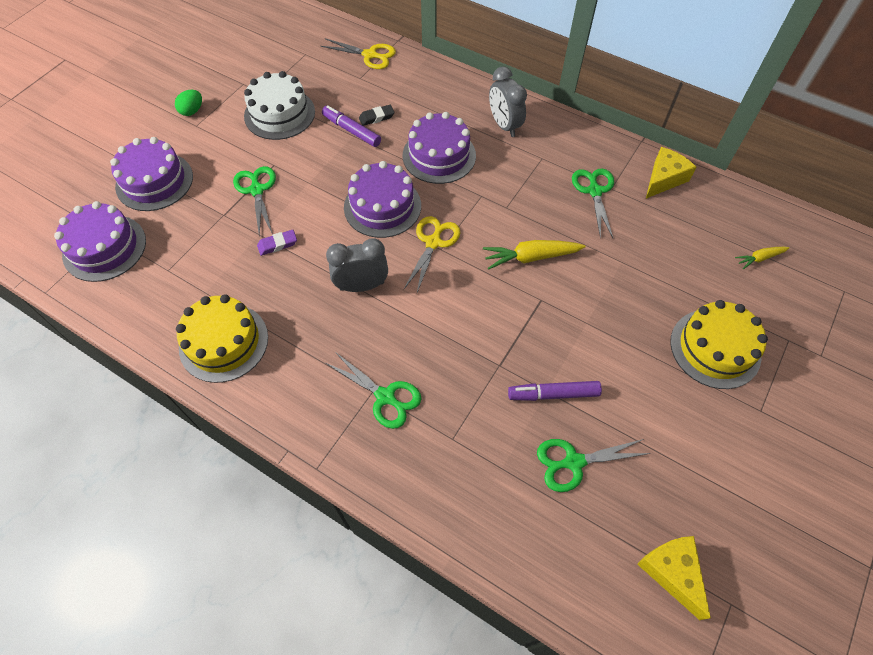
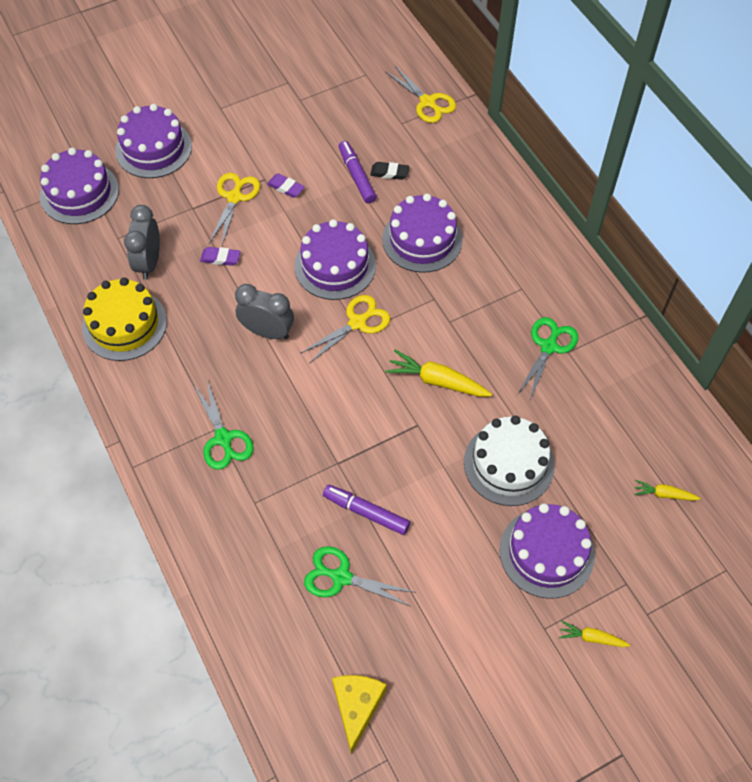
camera: 30 degrees right, 0 degrees up
(192, 111) = (226, 91): green egg -> none
(257, 190) = (234, 197): green scissors -> yellow scissors
(279, 114) = (301, 129): white cake -> white cake (509, 464)
(297, 164) = (286, 187): none -> purple eraser
(504, 125) = (508, 237): grey clock -> grey clock (149, 263)
(664, 179) = (630, 368): yellow cheese -> none
(715, 348) = (547, 552): yellow cake -> purple cake
(799, 397) = (591, 638): none -> yellow carrot

